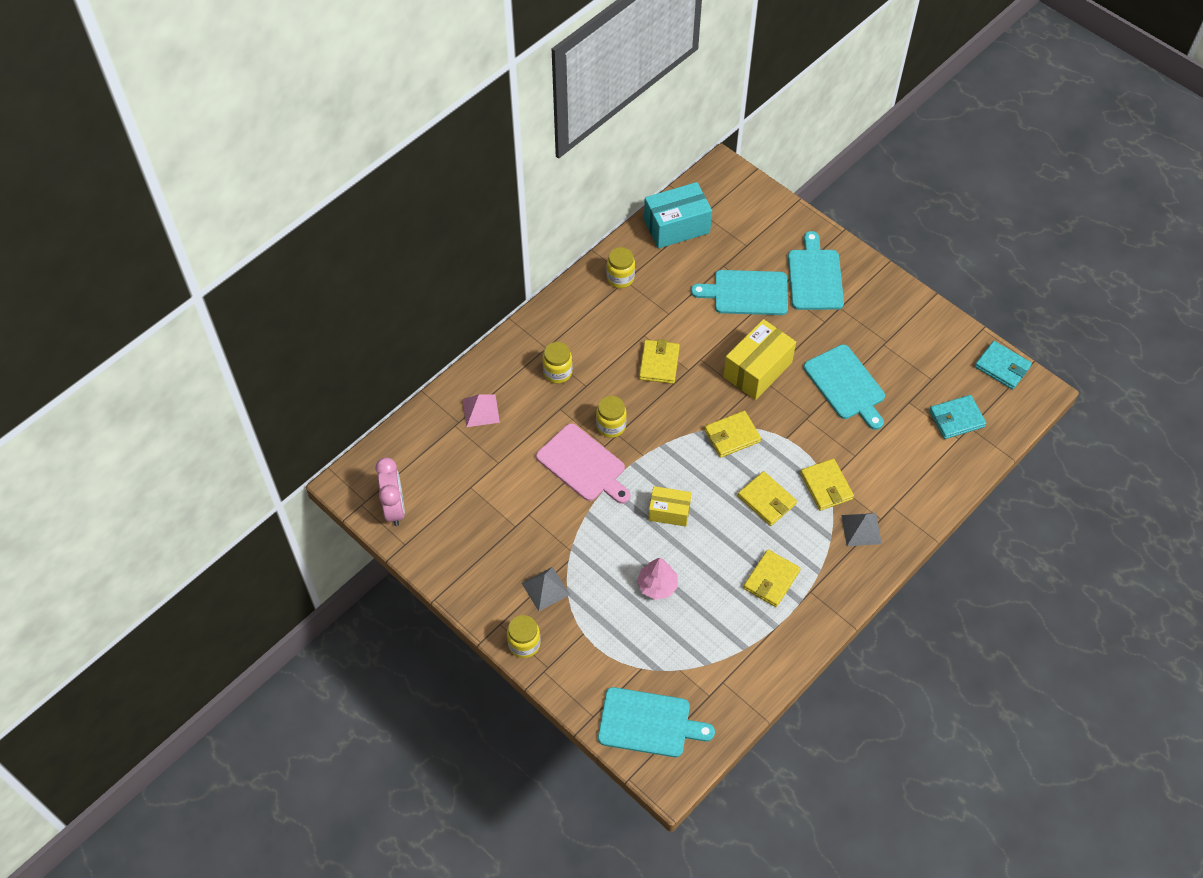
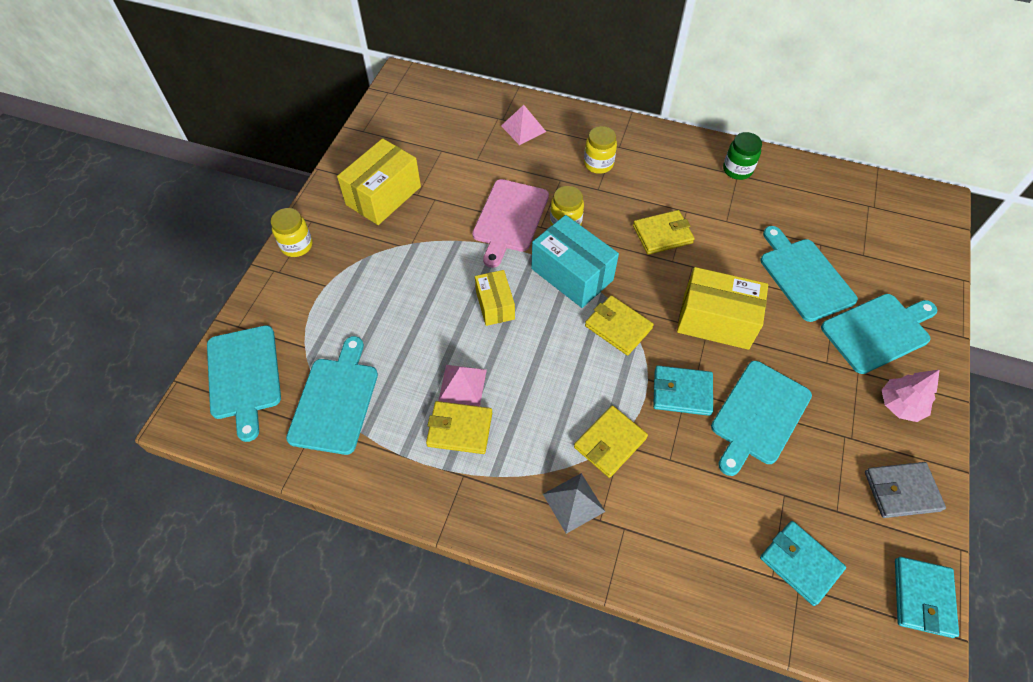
camera: 65 degrees right, 0 degrees up
(394, 508) = (395, 112): pink clock -> none
(501, 554) = (383, 196): none -> yellow box
(545, 589) = (361, 240): grey pyramid -> none
(620, 278) = (737, 170): yellow jar -> green jar
(657, 585) = (404, 326): pink tree -> pink tree (900, 405)
(676, 226) = (834, 190): turquoise box -> turquoise box (572, 274)
(705, 660) = (335, 401): none -> turquoise cutting board
(733, 563) = (462, 385): none -> pink pyramid
(766, 500) = (557, 388): yellow wallet -> none
(807, 422) = (682, 392): none -> turquoise wallet
(934, 336) = (901, 491): none -> grey wallet

